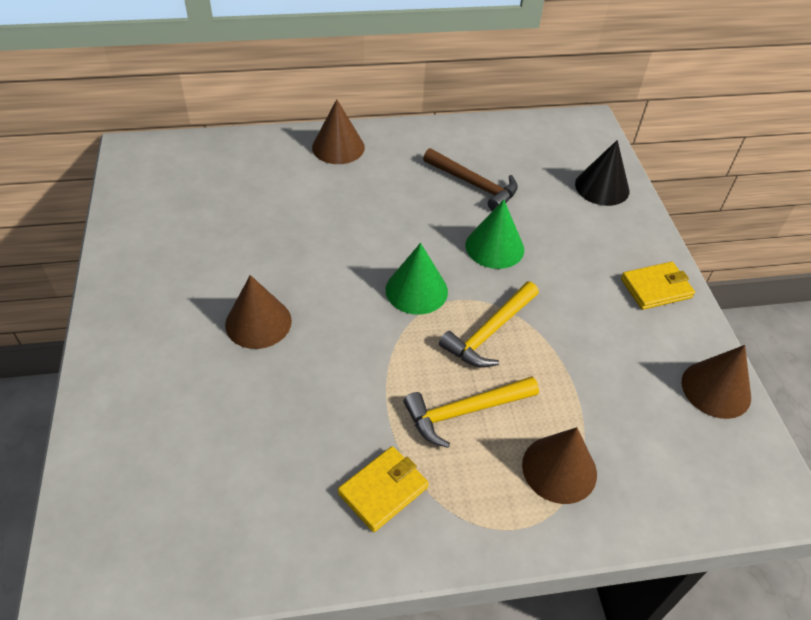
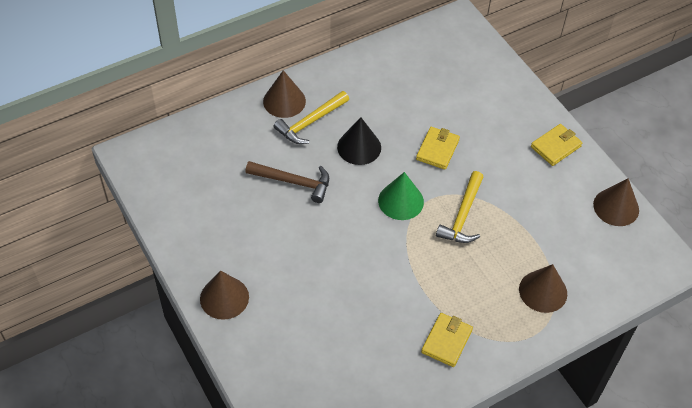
camera: 20 degrees left, 5 degrees up
(258, 322) = (308, 260): brown cone -> brown cone (224, 297)
(465, 412) = (471, 275): yellow hammer -> yellow hammer (310, 122)
(474, 184) = (400, 102): brown hammer -> brown hammer (293, 182)
(494, 247) = (437, 150): green cone -> yellow wallet
(602, 187) = (490, 75): black cone -> black cone (359, 147)

